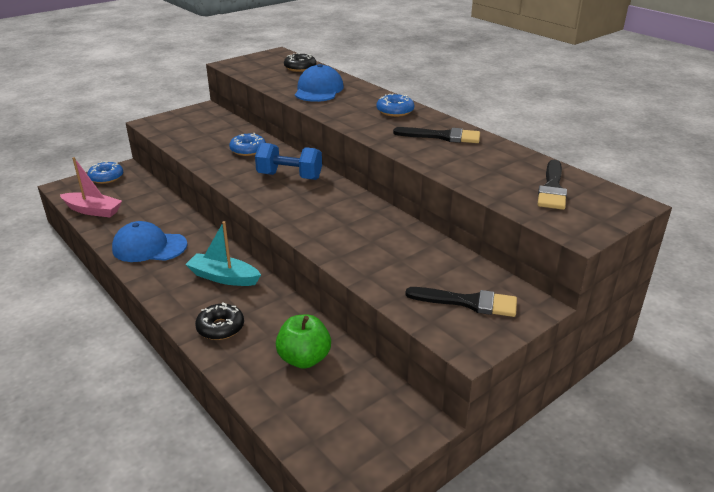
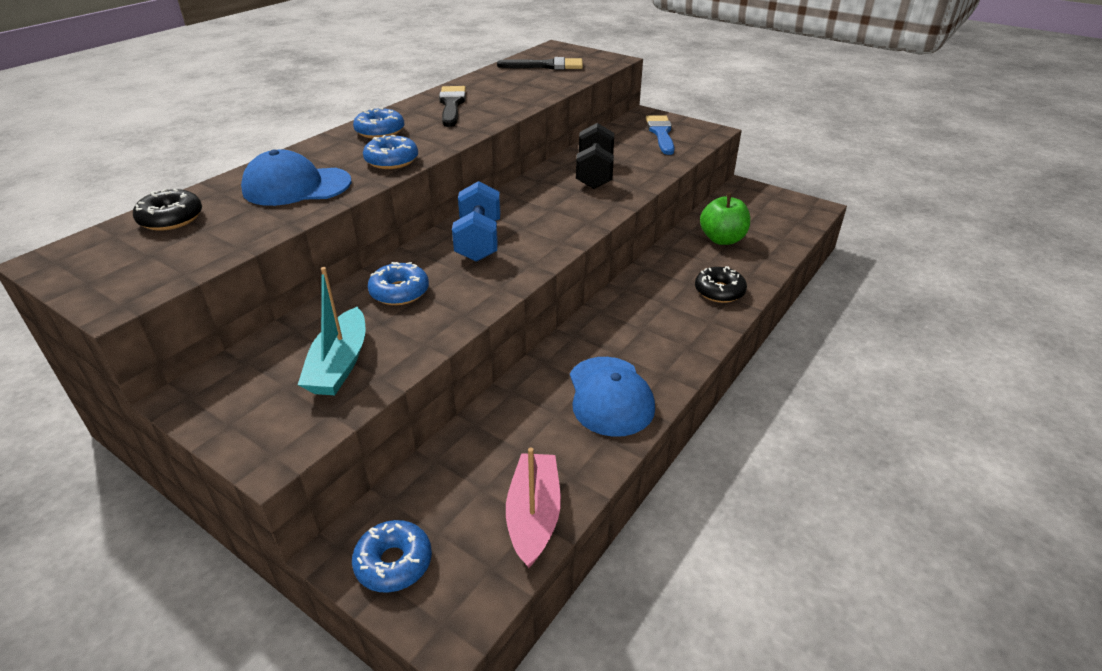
camera: 105 degrees left, 5 degrees up
(223, 277) = (638, 312): turquoise boat -> turquoise boat (339, 364)
(340, 113) = (392, 160): none -> blue donut
(376, 239) = (594, 174): none -> black dumbbell
(468, 302) = (661, 133): black brush -> blue brush

